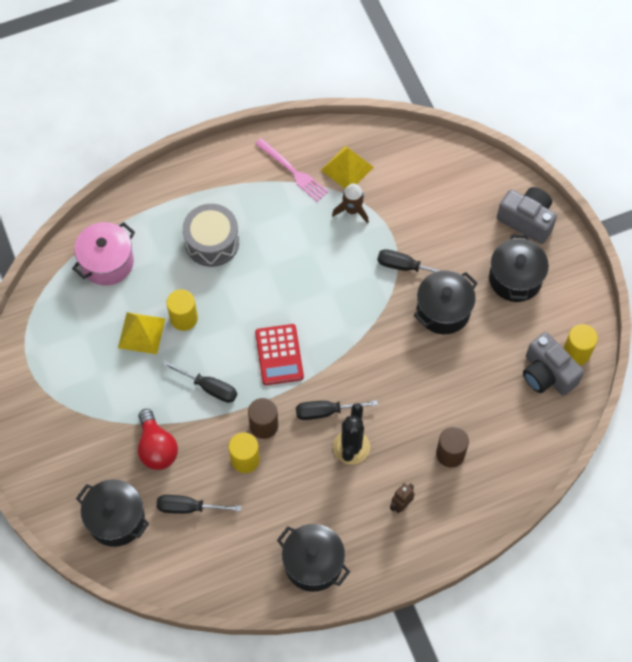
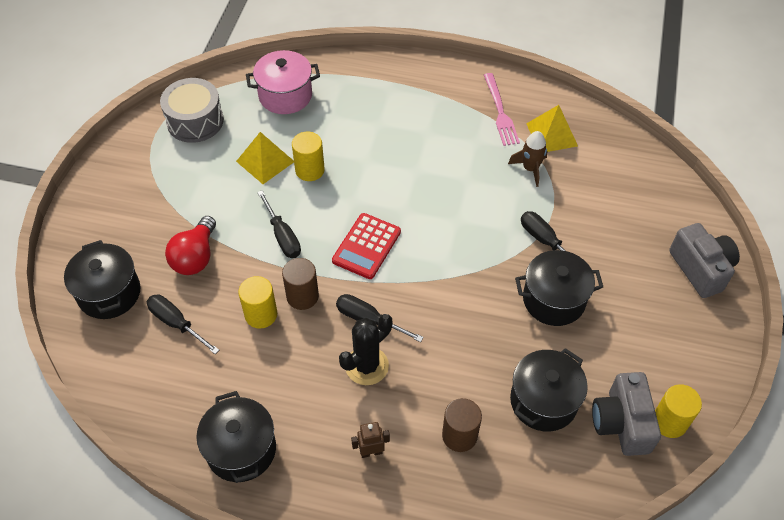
camera: 35 degrees right, 10 degrees down
(212, 242) = (384, 127): grey drum -> grey drum (195, 121)
(515, 279) = (650, 314): black pot -> black pot (543, 401)

